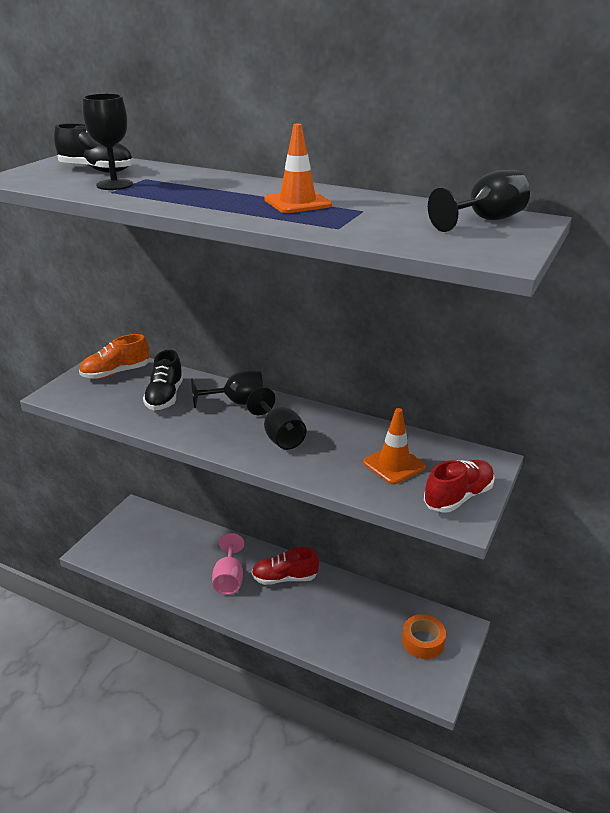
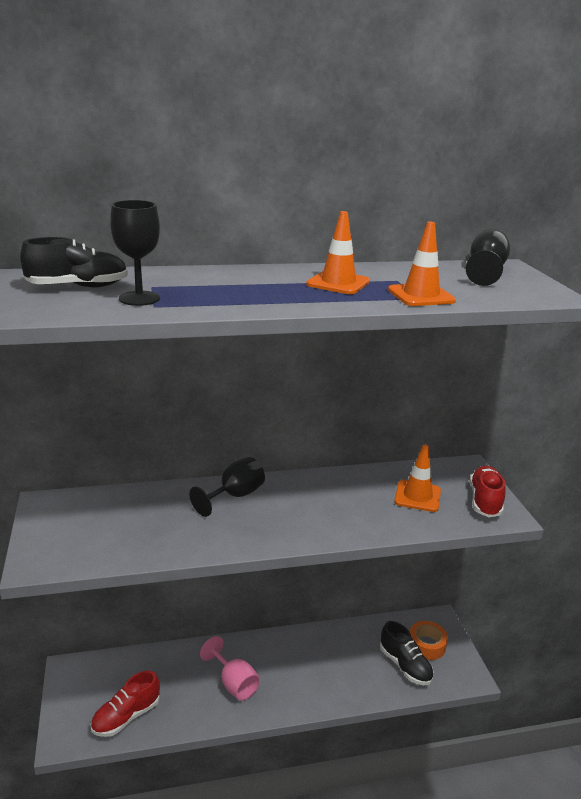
camera: 40 degrees left, 5 degrees down
(116, 373) = (74, 514): orange shoe -> none
(165, 397) = (160, 518): black shoe -> black shoe (405, 665)
(279, 436) = (309, 510): black goblet -> none
(285, 578) = (280, 655): red shoe -> red shoe (126, 716)
(347, 227) = (421, 295): none -> orange traffic cone

